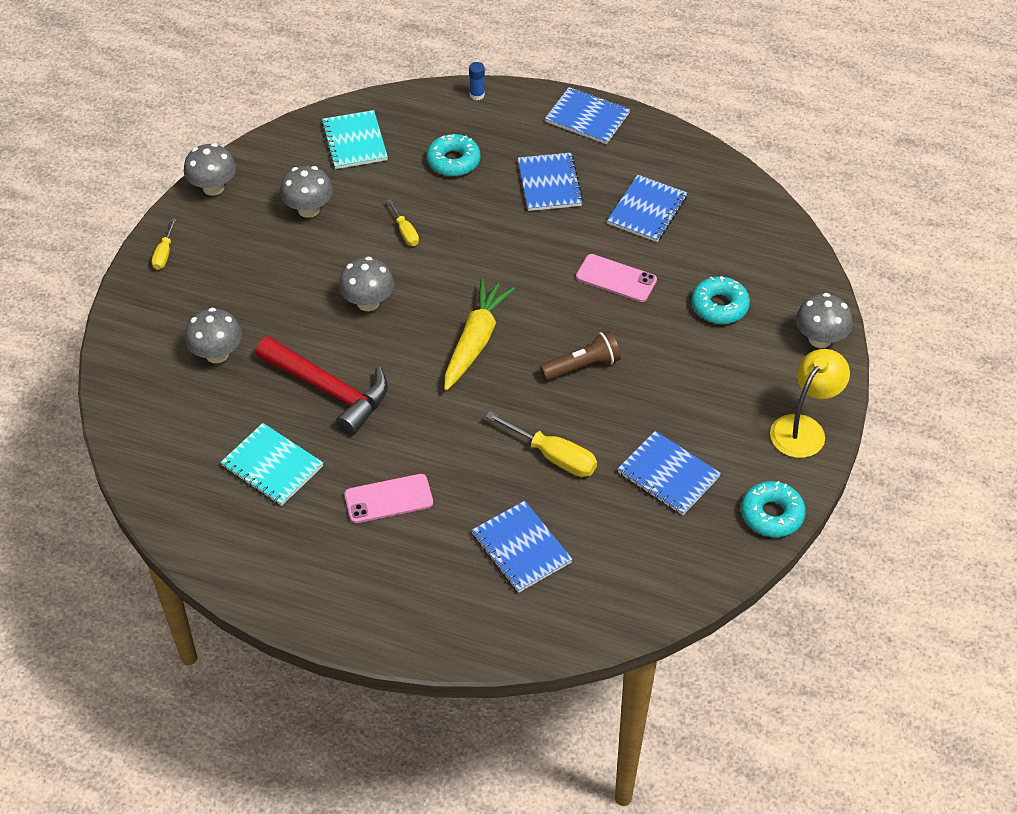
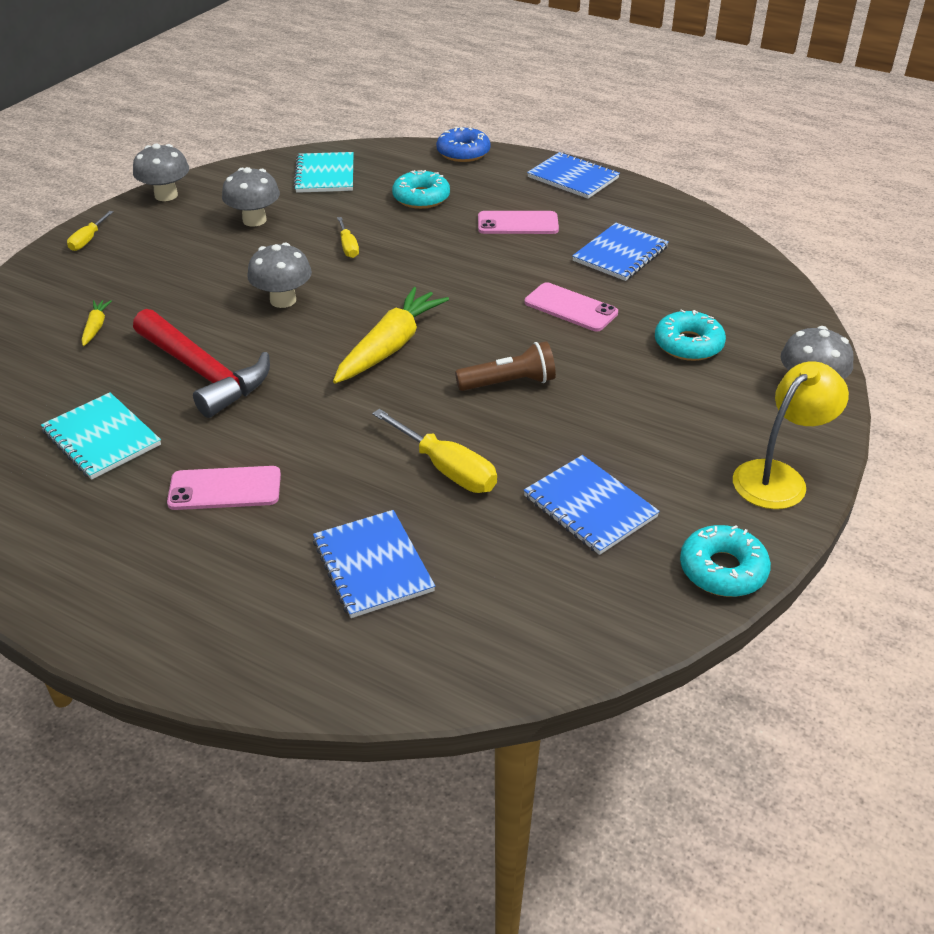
camera: 10 degrees right, 10 degrees down
(217, 354) = (96, 327): grey mushroom -> yellow carrot
(477, 95) = (463, 152): blue glue stick -> blue donut
(549, 184) = (518, 223): blue notebook -> pink phone

